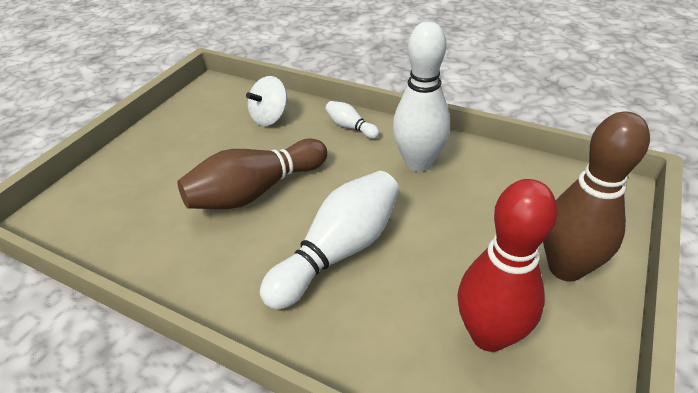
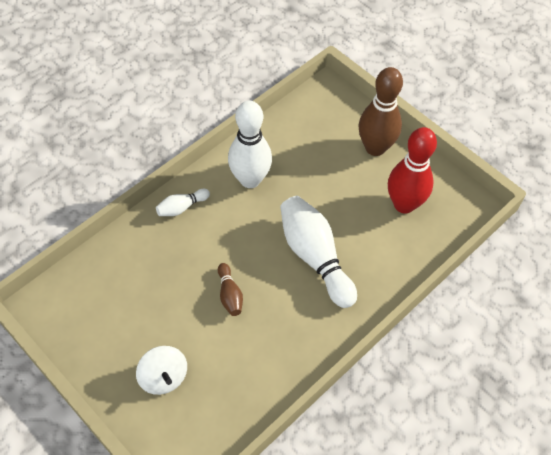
camera: 75 degrees left, 15 degrees up
(256, 191) = (230, 295): brown bowling pin -> brown bowling pin, size x0.48
(270, 117) = (132, 263): white spinning top -> white spinning top (163, 377)

